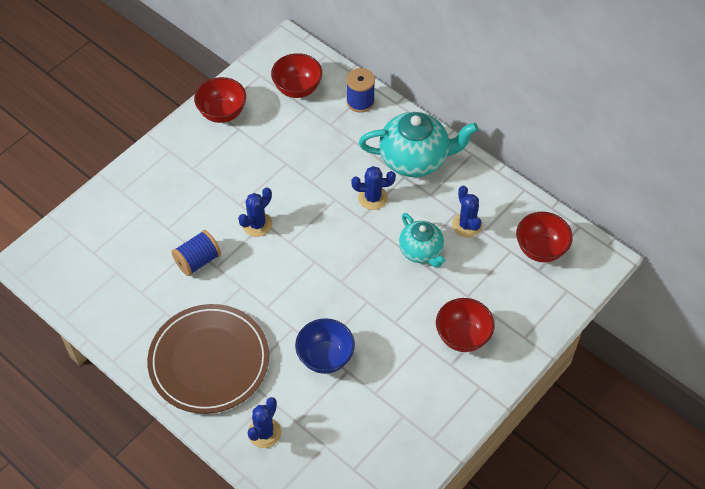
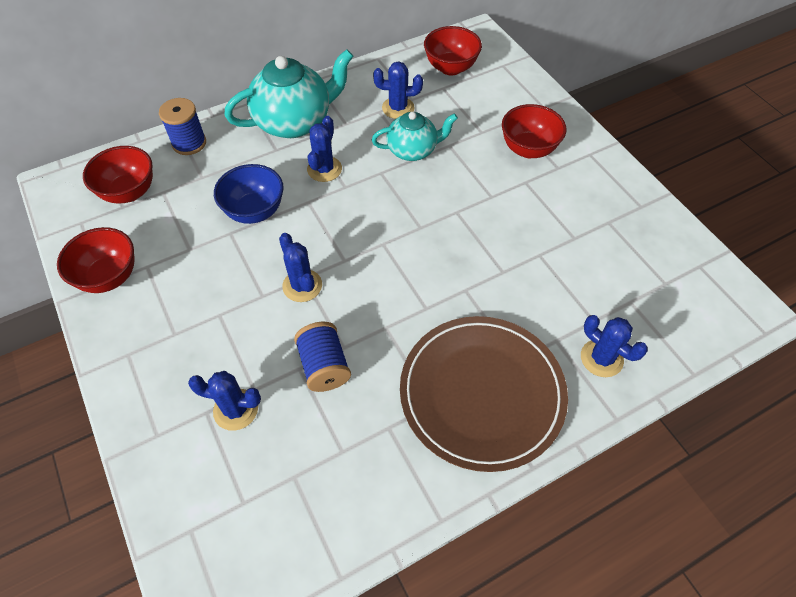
camera: 70 degrees left, 0 degrees up
(150, 224) = (236, 409): none -> blue cactus
(325, 357) = (516, 269): blue bowl -> blue bowl (255, 211)
(415, 159) = (295, 122): turquoise teapot -> turquoise teapot turned 45 degrees clockwise

